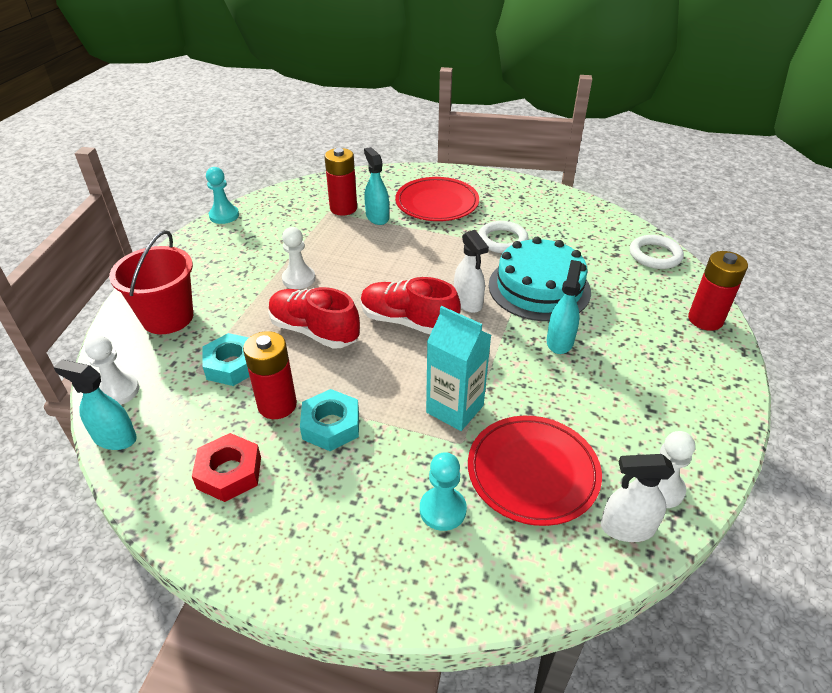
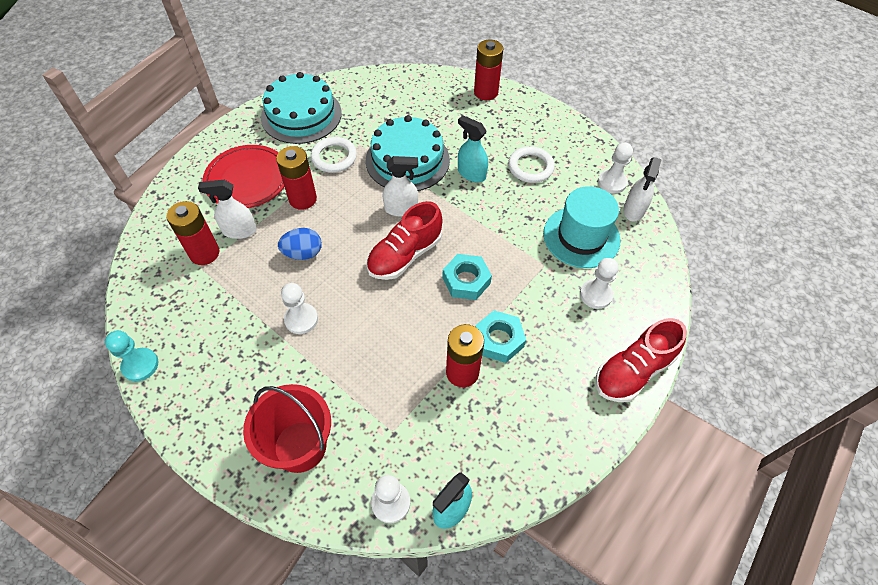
camera: 70 degrees left, 15 degrees up
(229, 473) = (522, 420): red nut -> none
(232, 365) = (398, 398): turquoise nut -> turquoise nut (466, 280)
(314, 331) = (383, 325): red shoe -> red shoe (633, 371)
(372, 258) = (303, 253): none -> blue egg
(377, 217) = (239, 231): turquoise spray bottle -> white spray bottle
(436, 238) = (303, 199): none -> red battery
(442, 510) = (595, 295): turquoise pawn -> white pawn
(455, 409) = (512, 258): turquoise carton -> none
(532, 472) = (581, 237): red plate -> turquoise hat
(539, 206) = (301, 115): none -> turquoise cake
(655, 255) = (406, 82): white ring -> white ring (530, 167)

